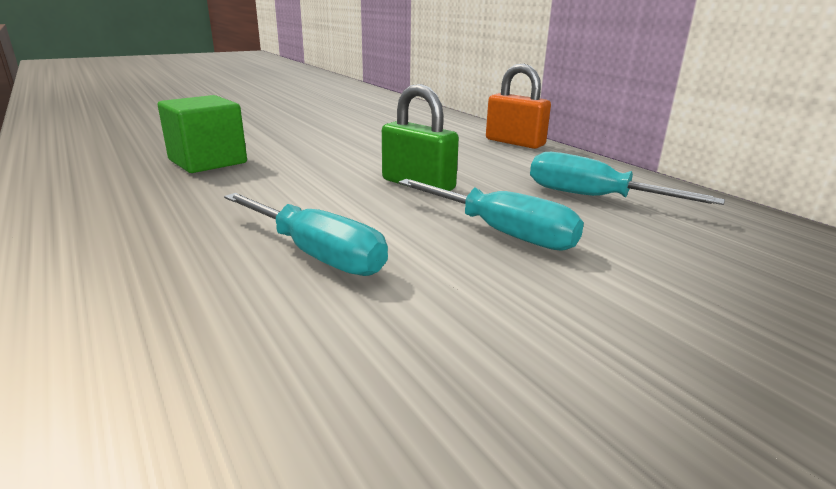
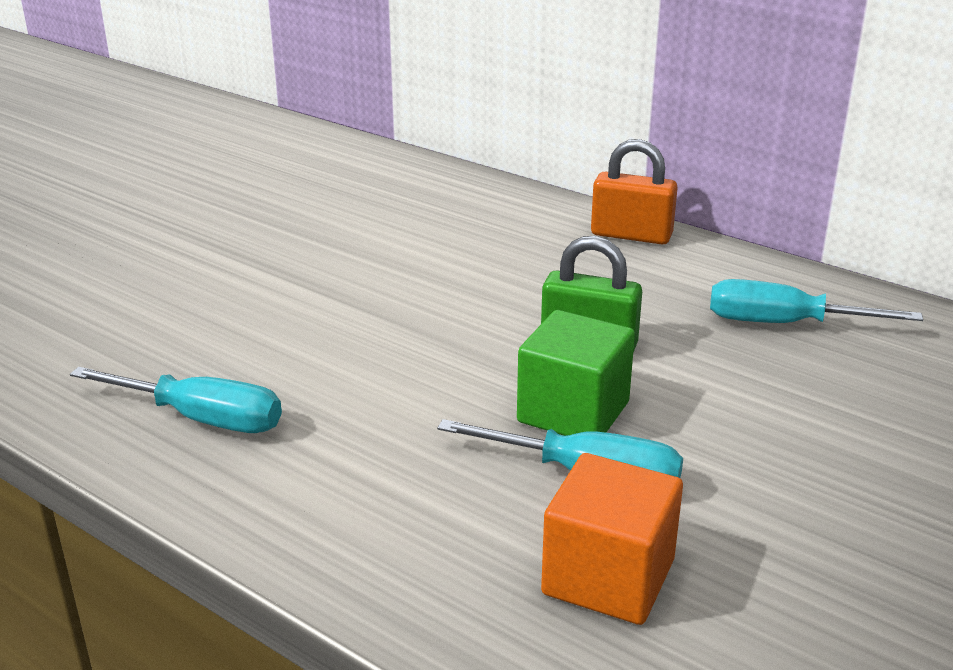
camera: 20 degrees left, 5 degrees up
(208, 161) = (288, 359): green cube -> green cube (573, 412)
(234, 329) = (608, 577): none -> orange cube
(500, 232) = (733, 401): turquoise screwdriver -> turquoise screwdriver (200, 418)

